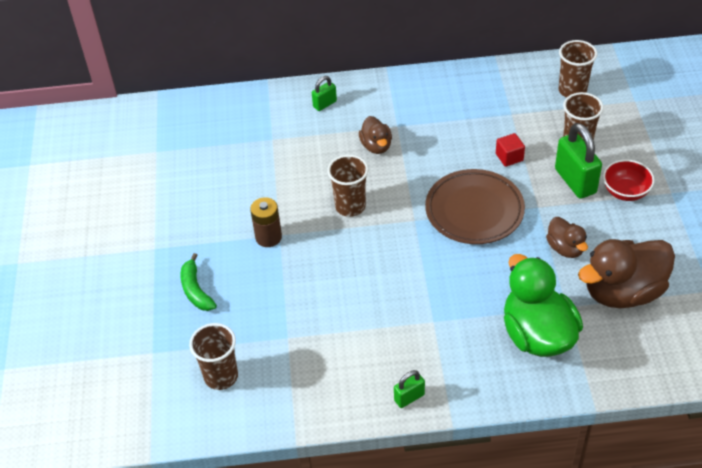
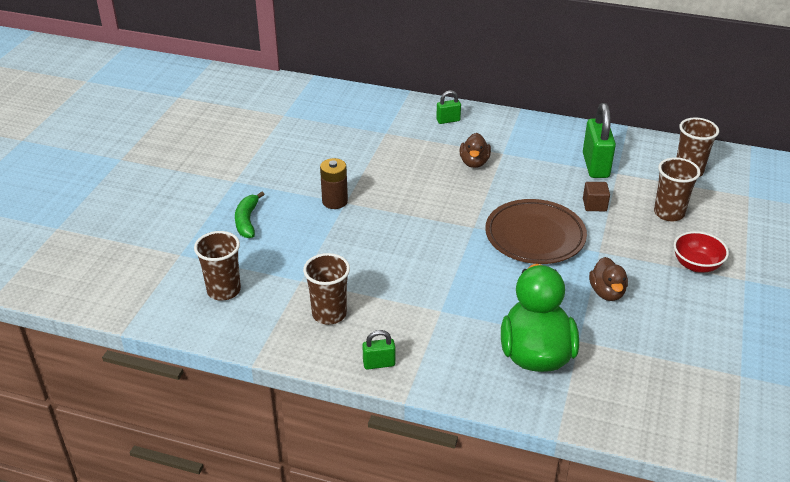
camera: 20 degrees right, 10 degrees down
(350, 206) = (421, 200): brown cup -> brown cup (329, 314)
(509, 157) = (594, 205): red cube -> brown cube
(575, 181) = (649, 242): green padlock -> green padlock (595, 165)
(623, 292) = (645, 346): brown duck -> none

